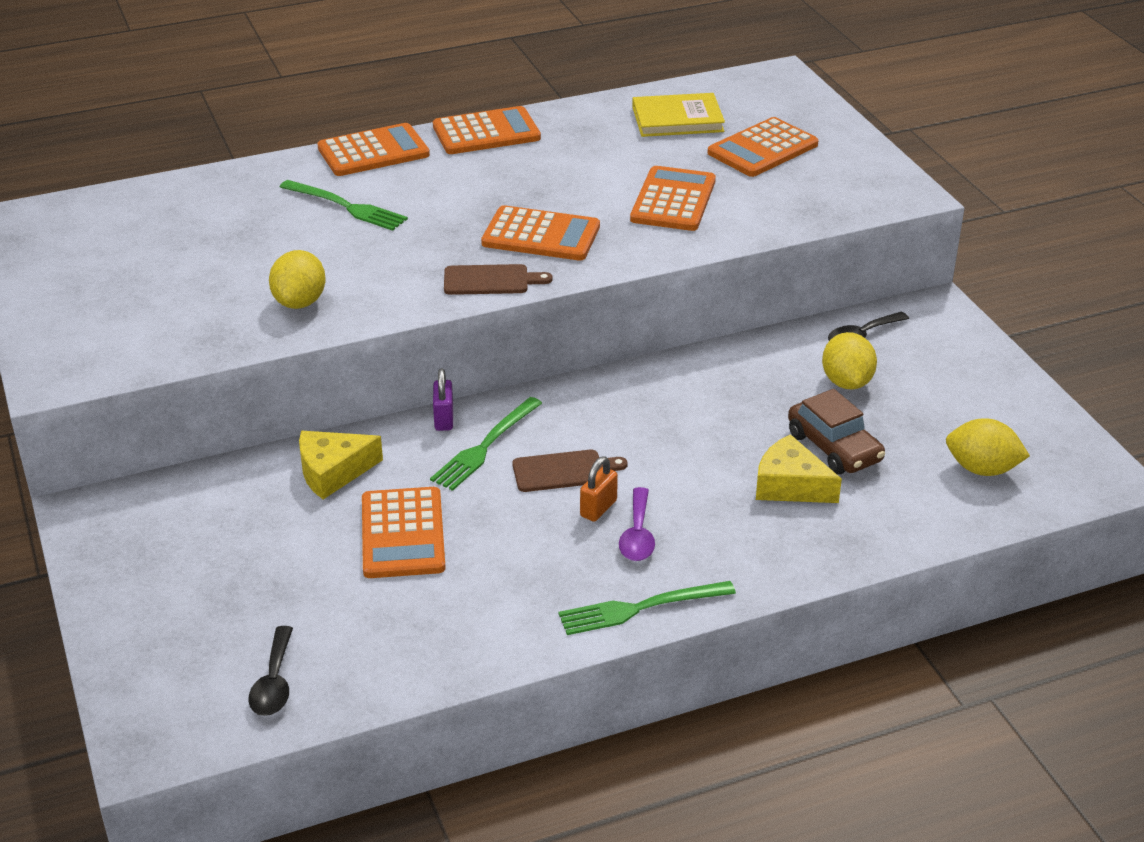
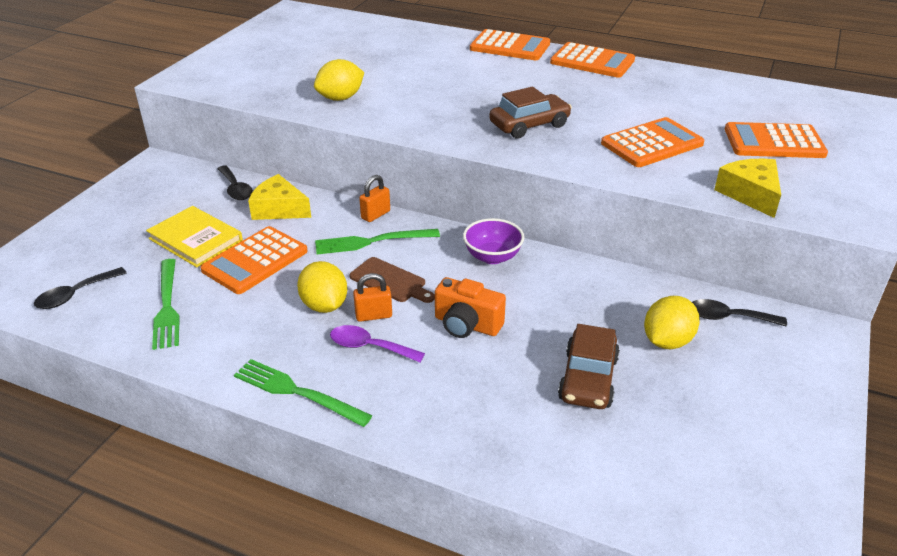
camera: 45 degrees right, 0 degrees up
(243, 480) = (236, 189): none -> black spoon
(348, 207) = (448, 66): green fork -> green fork (167, 307)
(444, 419) = (375, 215): purple padlock -> orange padlock
(490, 280) = (456, 134): brown cutting board -> none
(541, 235) = (529, 125): orange calculator -> brown car
(615, 394) = (492, 257): none -> purple bowl
(637, 535) = (369, 347): purple spoon -> purple spoon turned 60 degrees clockwise
(677, 119) = (736, 101): yellow book -> yellow book (195, 239)
(686, 466) = (467, 325): none -> orange camera
(790, 485) = (515, 383): yellow cheese -> yellow cheese (750, 194)
(982, 469) = (687, 474): yellow lemon -> yellow lemon (324, 305)

